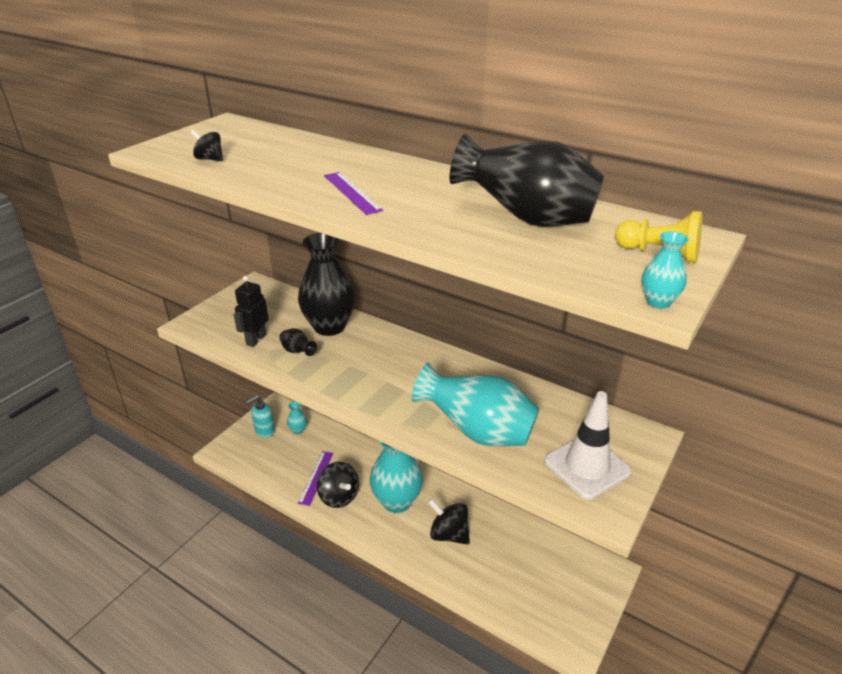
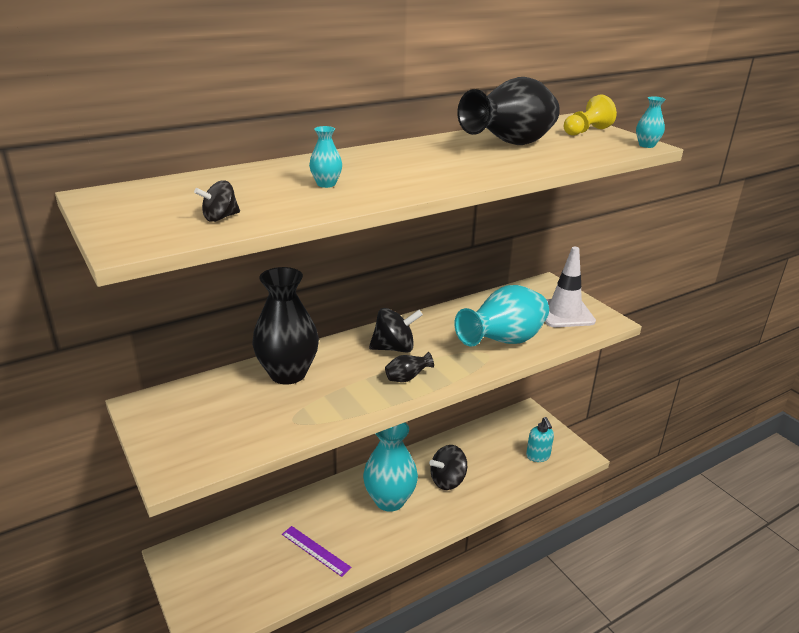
camera: 65 degrees left, 5 degrees down
(256, 339) = (262, 427): black robot -> none
(264, 431) = (205, 577): turquoise soap dispenser -> turquoise soap dispenser (538, 456)
(298, 352) = (313, 403): black vase -> black vase (407, 378)
(298, 430) = (231, 545): turquoise vase -> turquoise vase (326, 184)
(339, 497) = (355, 540): black spinning top -> black spinning top (394, 348)
(352, 192) = (399, 179): purple ruler -> none

